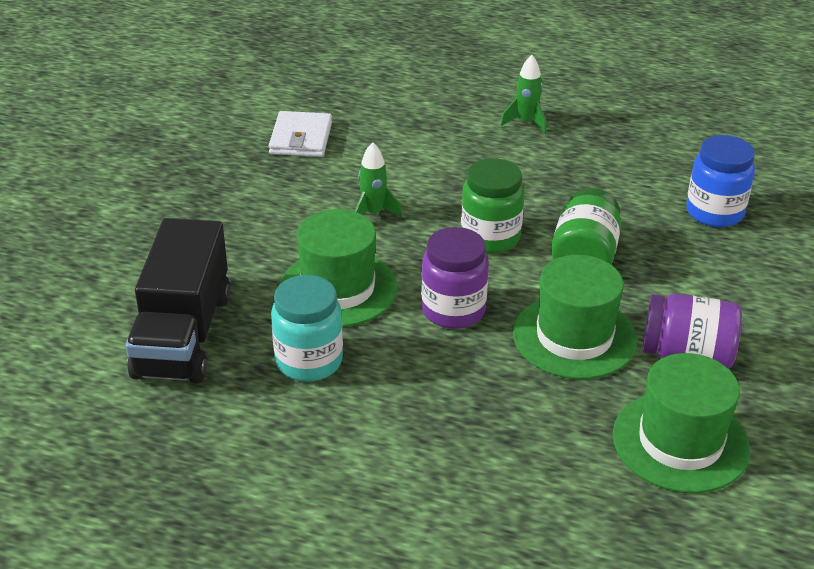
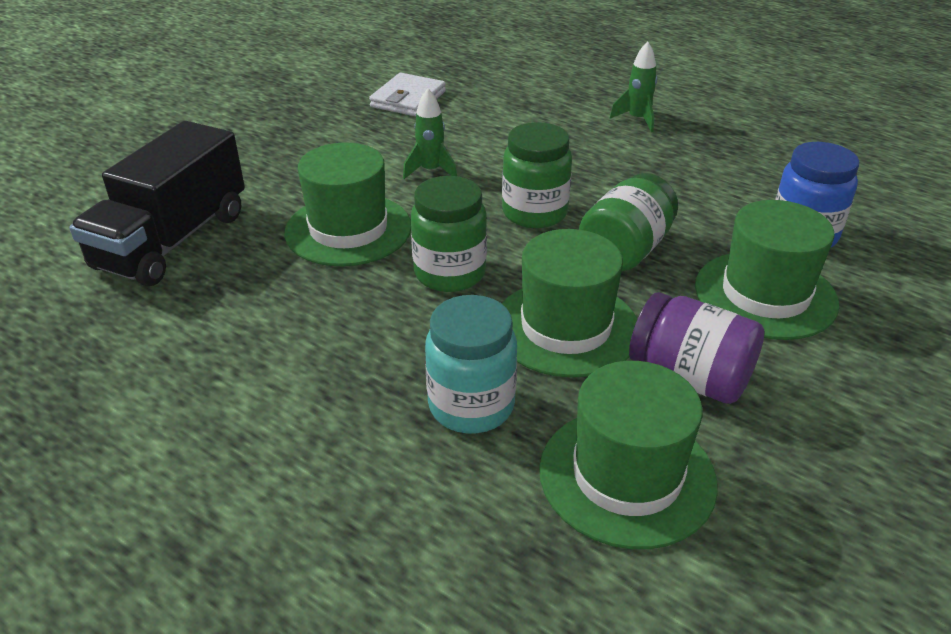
camera: 20 degrees right, 0 degrees up
(309, 361) = (269, 290): turquoise jar -> turquoise jar (471, 406)
(453, 310) = (450, 273): purple jar -> green jar
(709, 273) = (765, 295): none -> green hat

